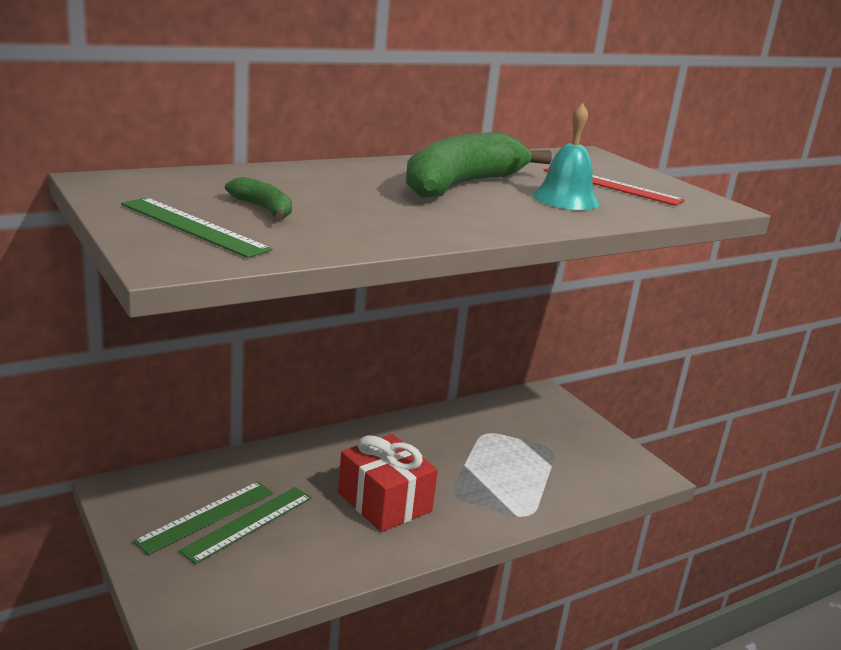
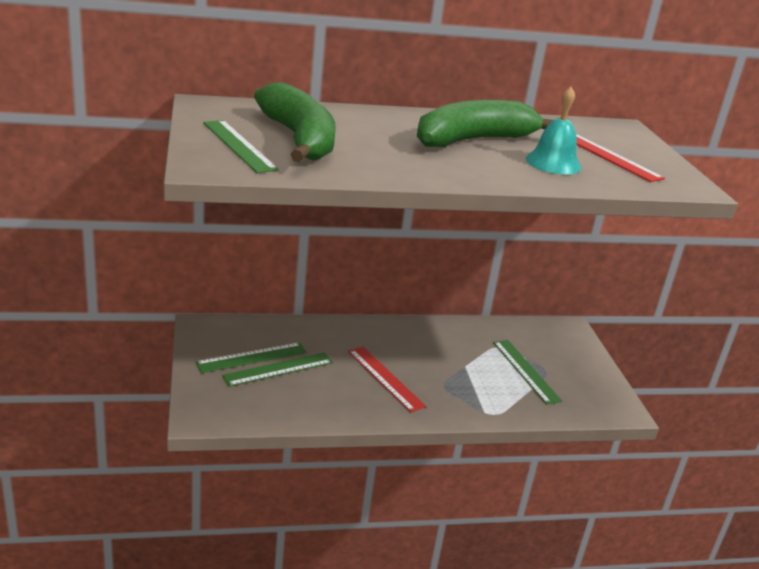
camera: 20 degrees right, 5 degrees up
(263, 209) = (299, 139): green banana -> green banana, size x2.26
(385, 502) = (385, 378): red gift -> red ruler
(531, 454) = (526, 371): none -> green ruler

